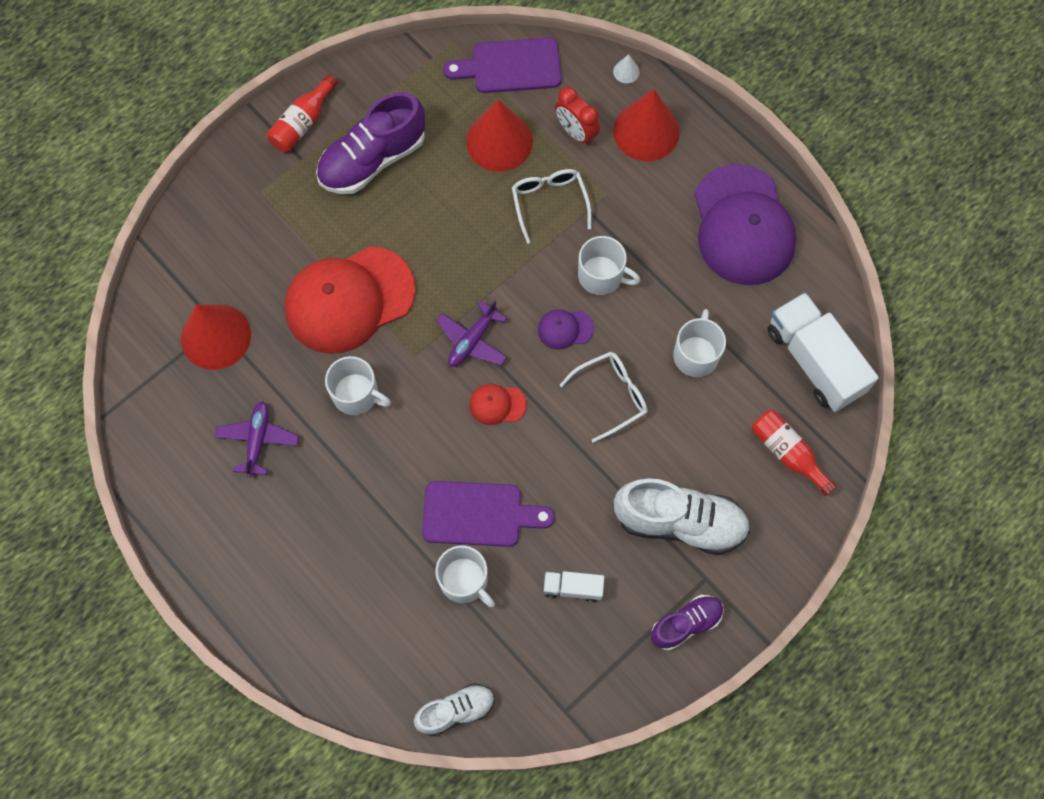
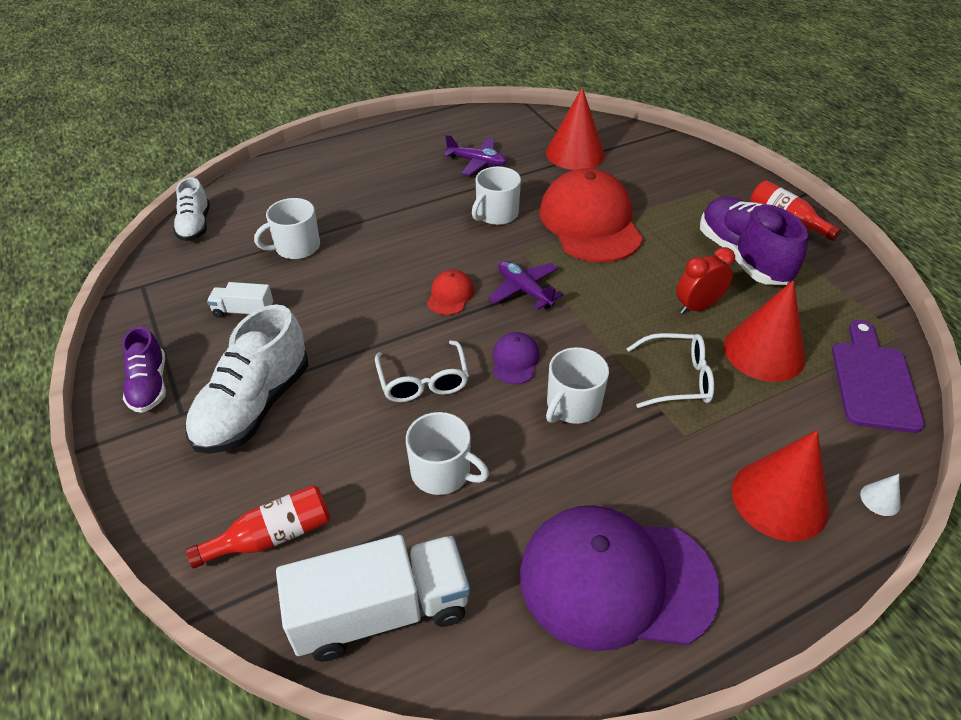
camera: 105 degrees right, 25 degrees down
(479, 514) = (350, 265): purple cutting board -> none
(573, 588) = (243, 311): white truck -> white truck turned 105 degrees counterclockwise
(576, 132) = (777, 423): red clock -> red clock (697, 307)

